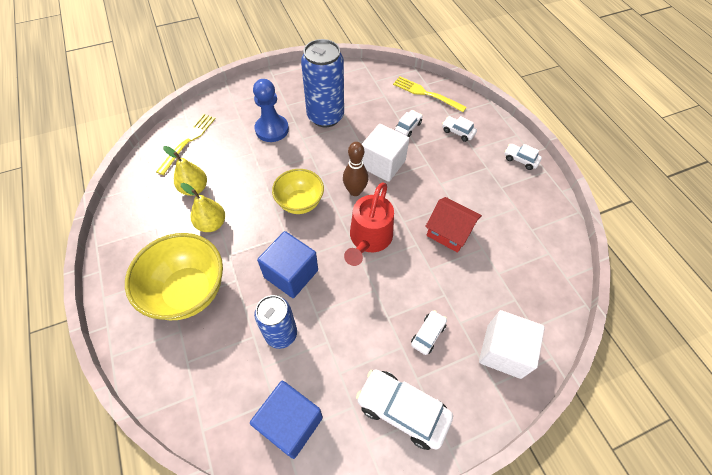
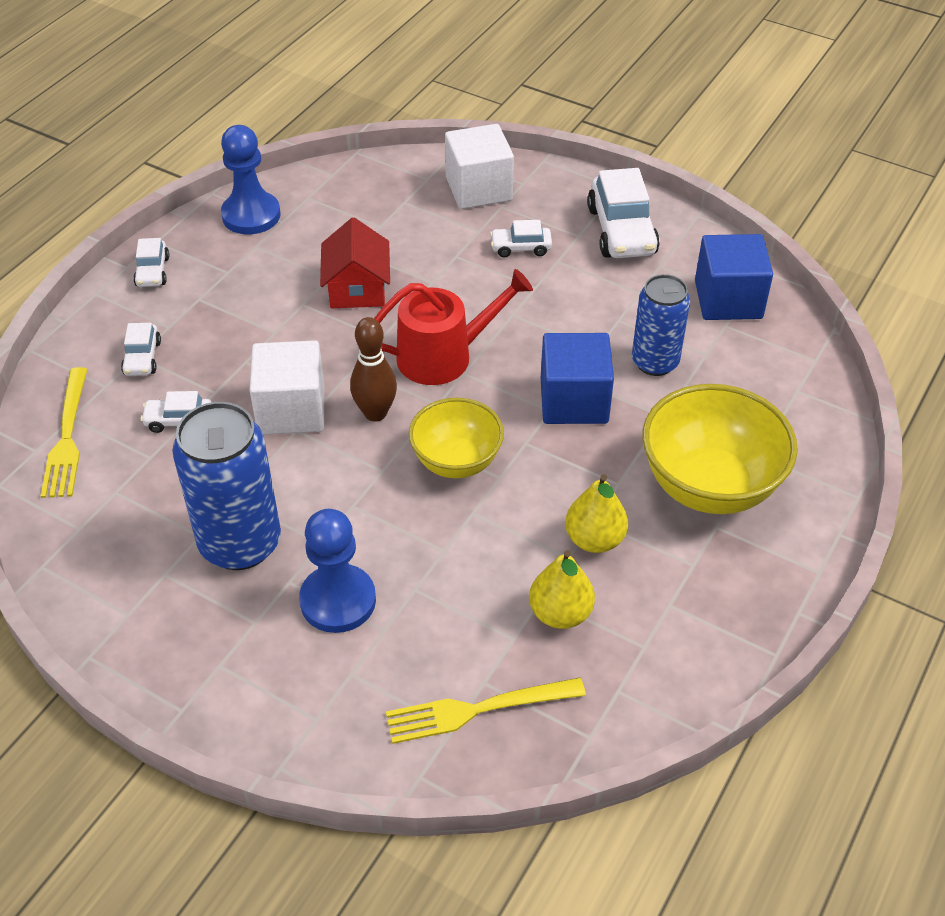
camera: 125 degrees left, 10 degrees down
(546, 219) = (251, 215): none -> blue pawn

